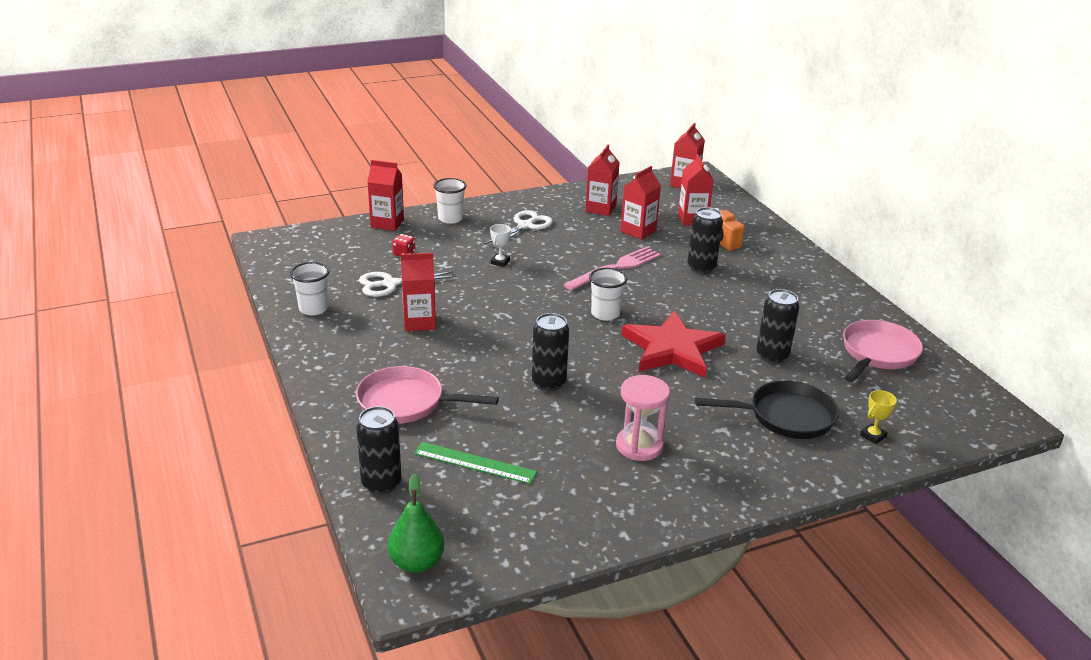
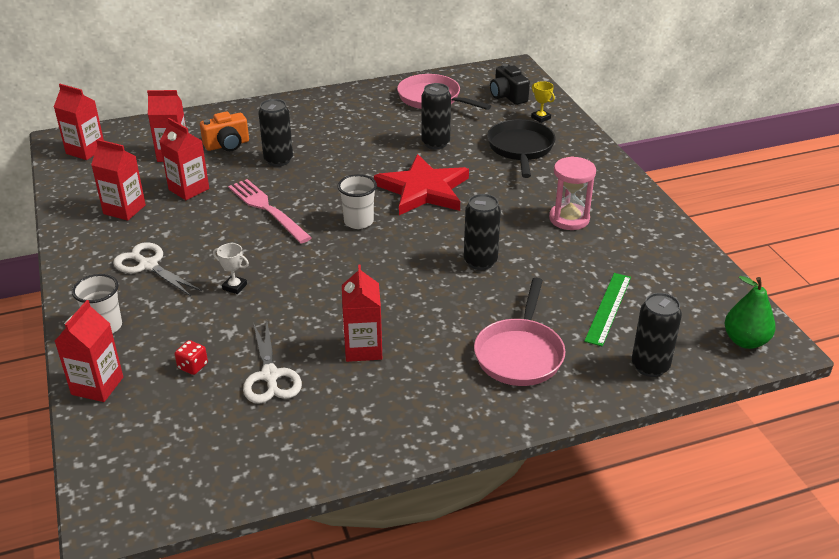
camera: 85 degrees left, 5 degrees up
(313, 308) = (321, 443): white cup -> none
(918, 411) = (508, 96): none -> black camera

